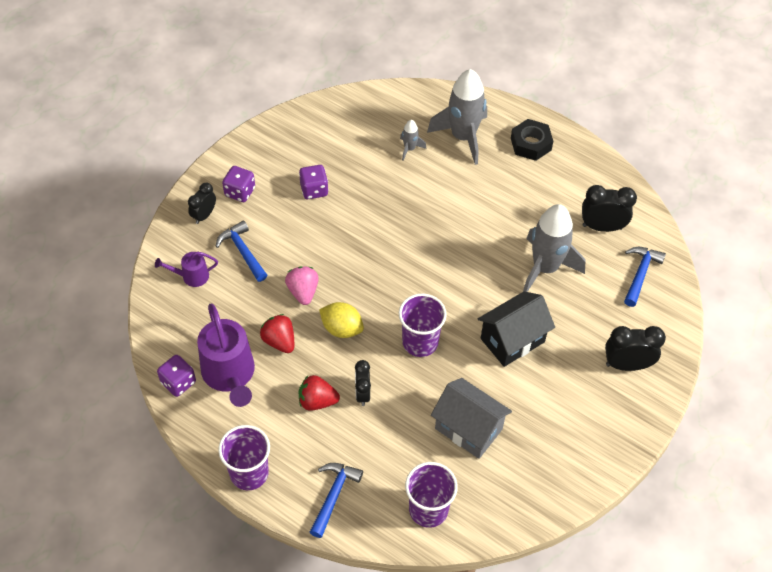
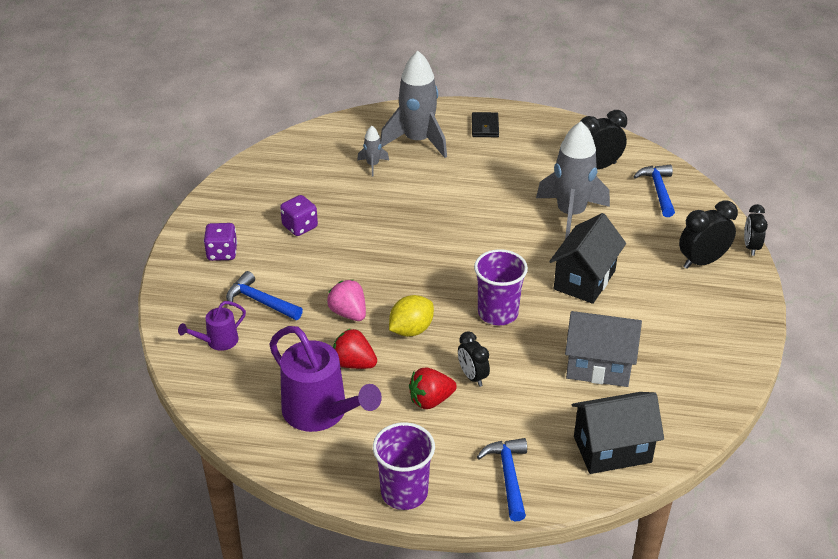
camera: 25 degrees left, 15 degrees down
(178, 382) = (268, 440): purple dice -> none
(204, 215) = (196, 285): black clock -> black clock (751, 247)
(342, 329) = (411, 330): yellow lemon -> yellow lemon turned 45 degrees counterclockwise
(428, 509) = (612, 449): purple cup -> black house
(531, 144) = (485, 127): black nut -> black wallet

